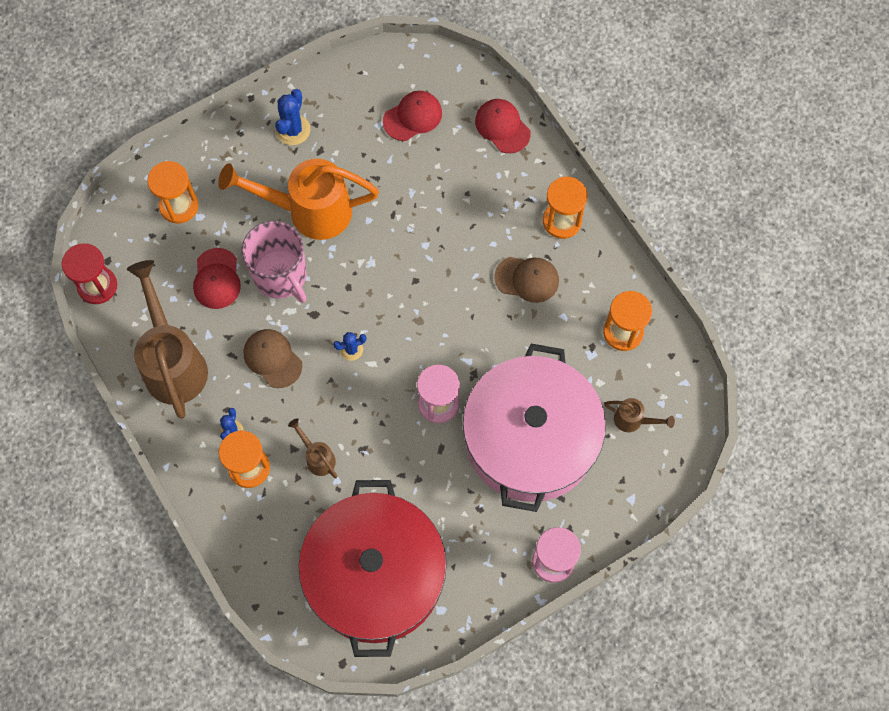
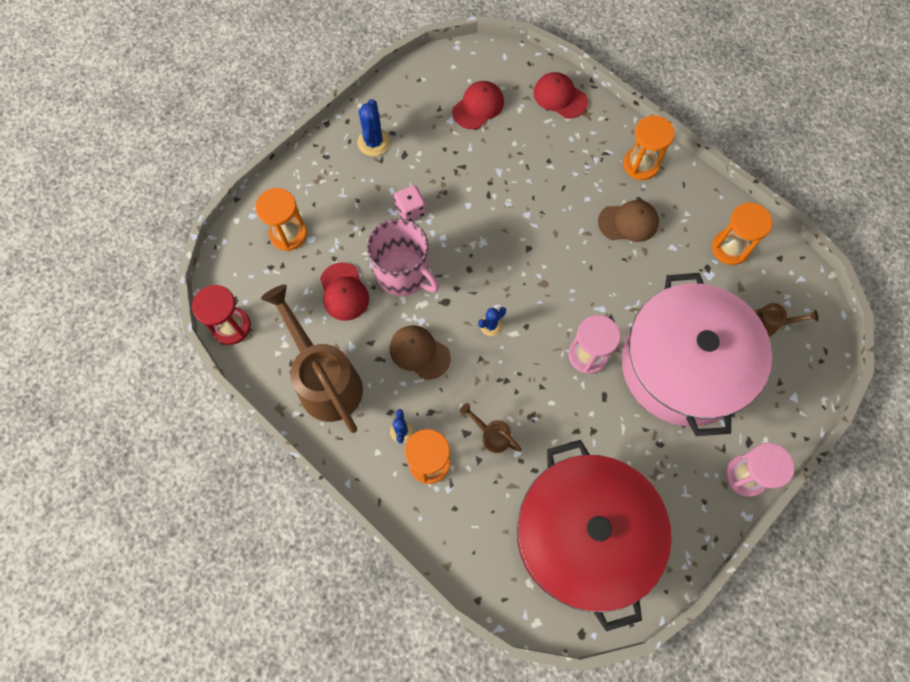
camera: 15 degrees left, 0 degrees up
(308, 211) = (410, 210): orange watering can -> pink dice

